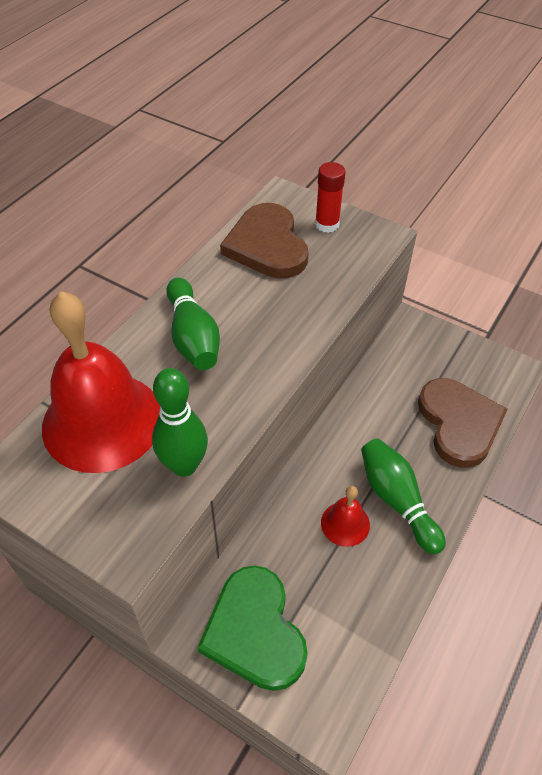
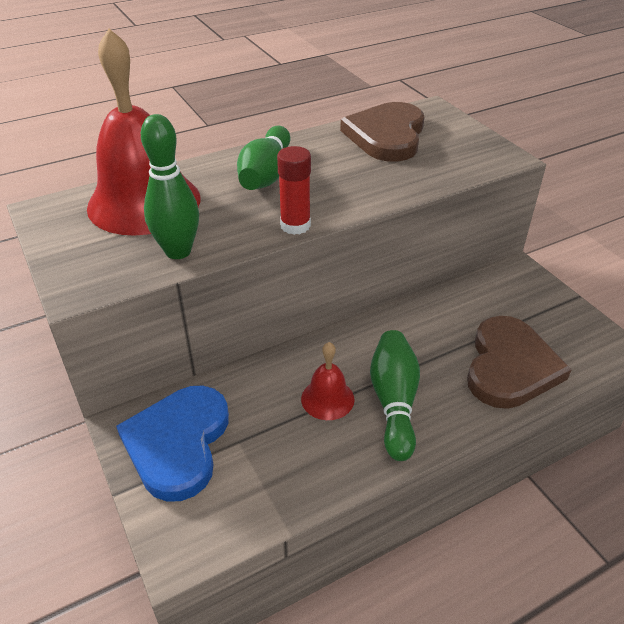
camera: 30 degrees right, 10 degrees down
(254, 631) = (178, 443): green heart -> blue heart
(327, 224) = (456, 136): red glue stick -> red glue stick (295, 225)

